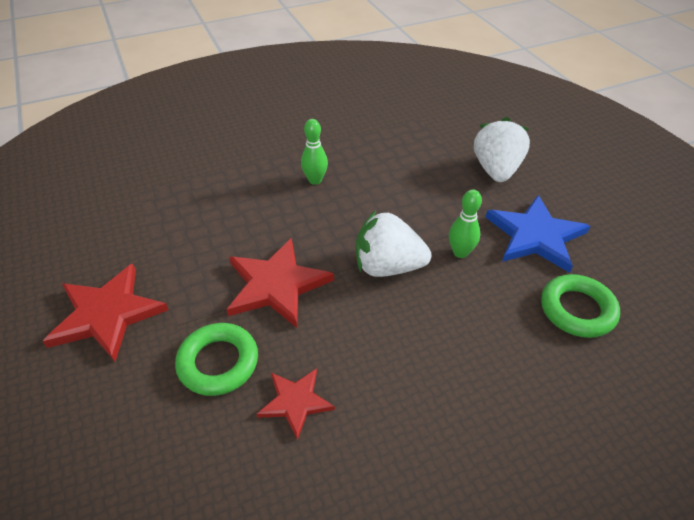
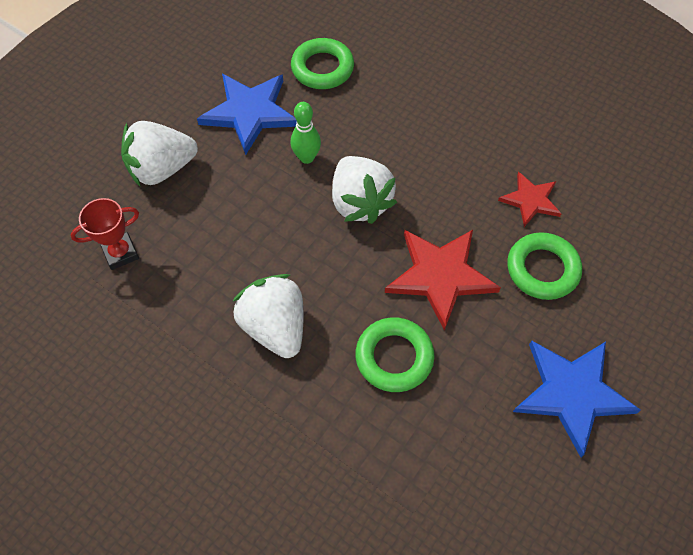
camera: 120 degrees left, 15 degrees up
(107, 314) = (572, 393): red star -> blue star
(238, 227) = (394, 357): none -> green ring
(315, 180) = (275, 327): green bowling pin -> white strawberry
(429, 134) = (121, 253): none -> red trophy

